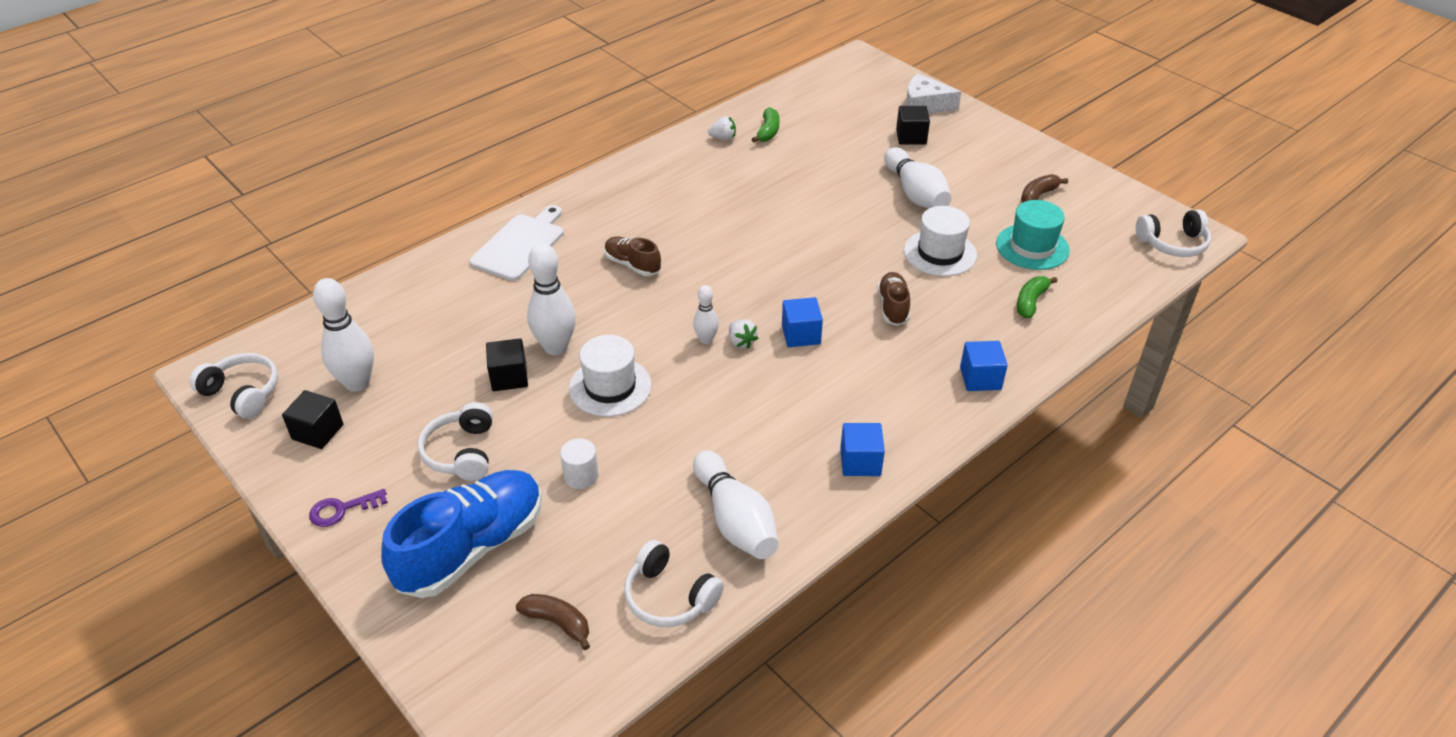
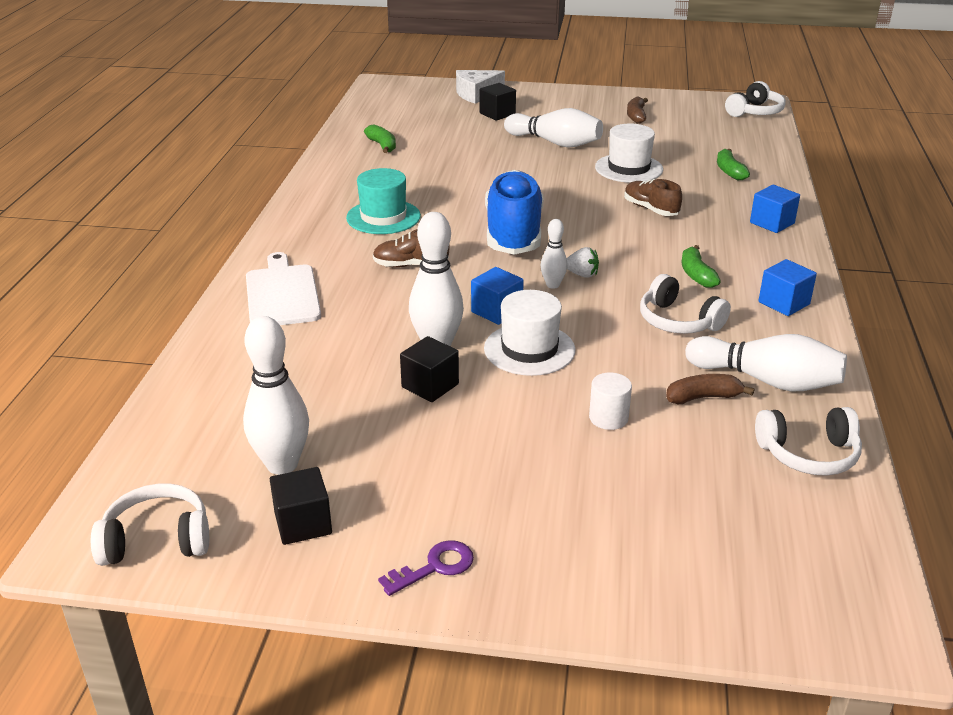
camera: 40 degrees left, 10 degrees down
(342, 509) = (435, 567): purple key -> purple key turned 150 degrees counterclockwise
(461, 452) = (478, 459): white headphones -> white headphones (678, 321)
(472, 548) = (605, 519): blue shoe -> blue shoe (513, 233)
(558, 623) = (763, 524): brown banana -> brown banana (703, 397)
(723, 138) = (351, 161): white strawberry -> none
(801, 334) = (617, 251): blue cube -> blue cube (496, 311)
(830, 393) = (696, 274): none -> green banana
(1032, 247) = (680, 143): turquoise hat -> turquoise hat (383, 217)

